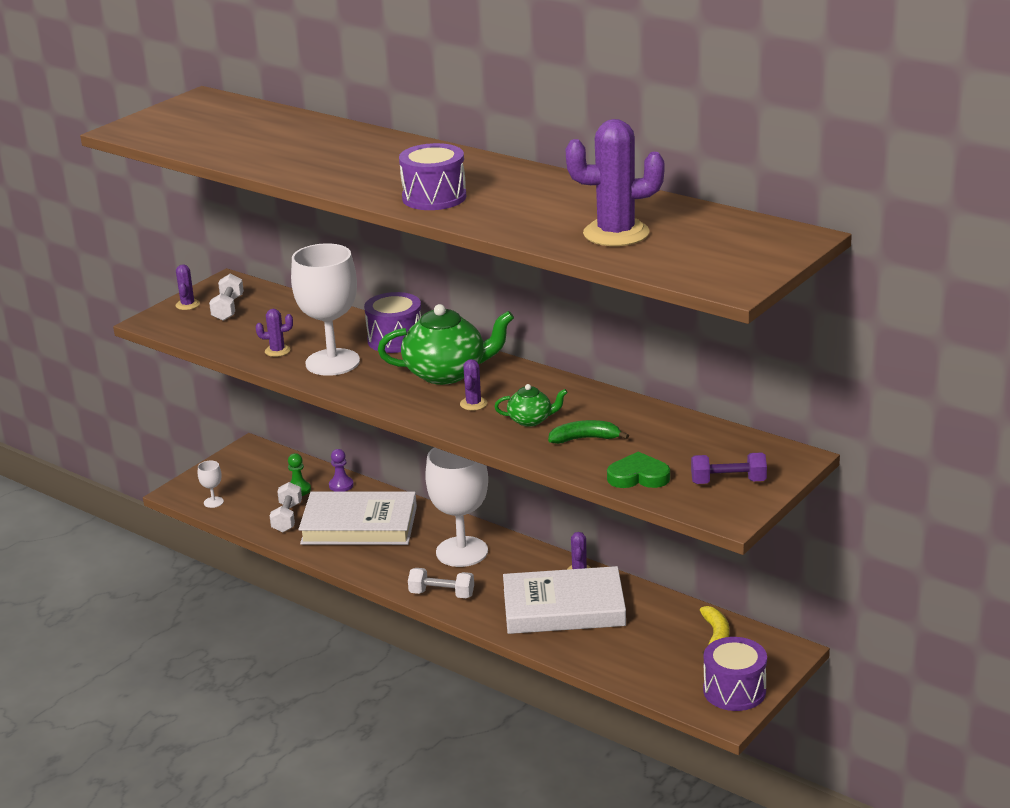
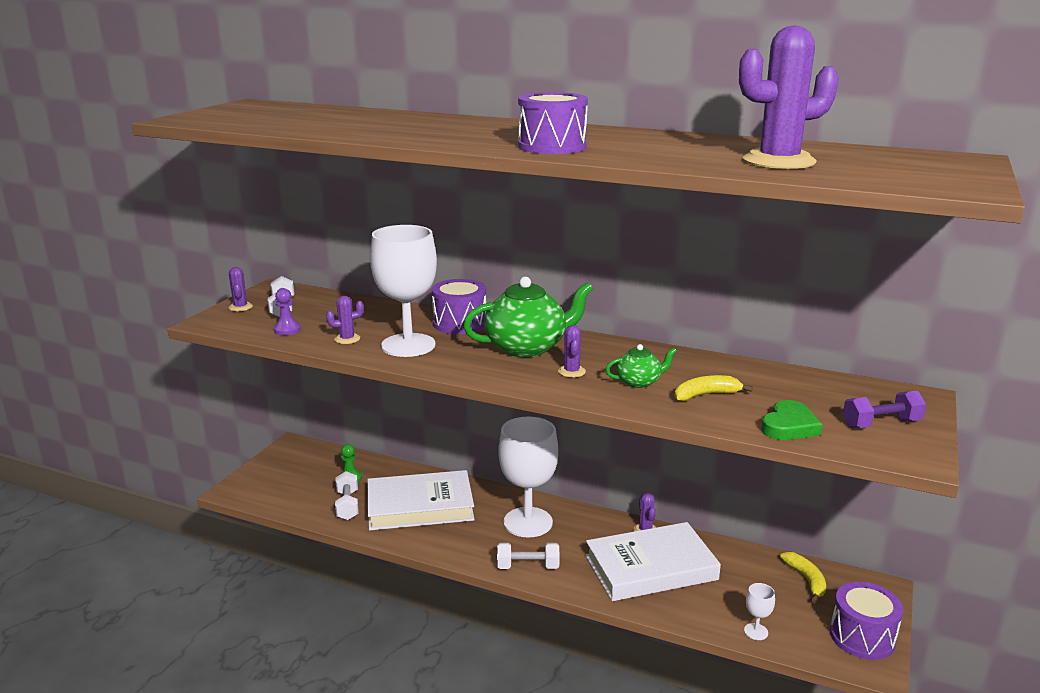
camera: 15 degrees left, 5 degrees down
(213, 502) = (270, 497): white goblet -> white goblet (756, 631)
(341, 485) = (389, 471): purple pawn -> purple pawn (287, 330)
(585, 439) = (705, 395): green banana -> yellow banana
(638, 476) = (789, 426): green heart -> green heart turned 135 degrees clockwise

